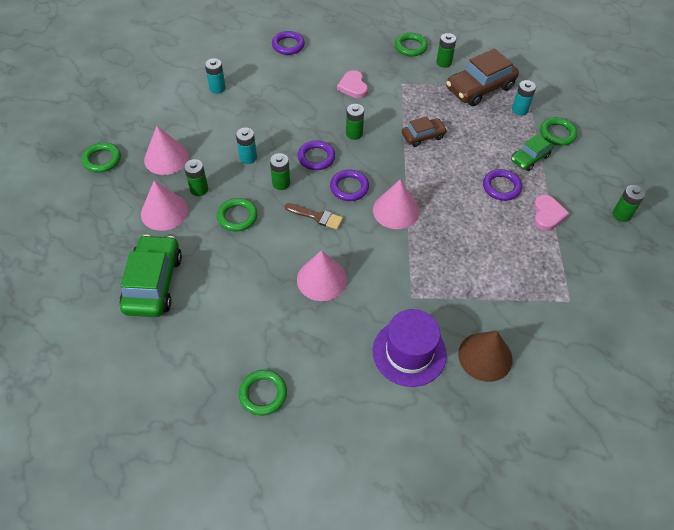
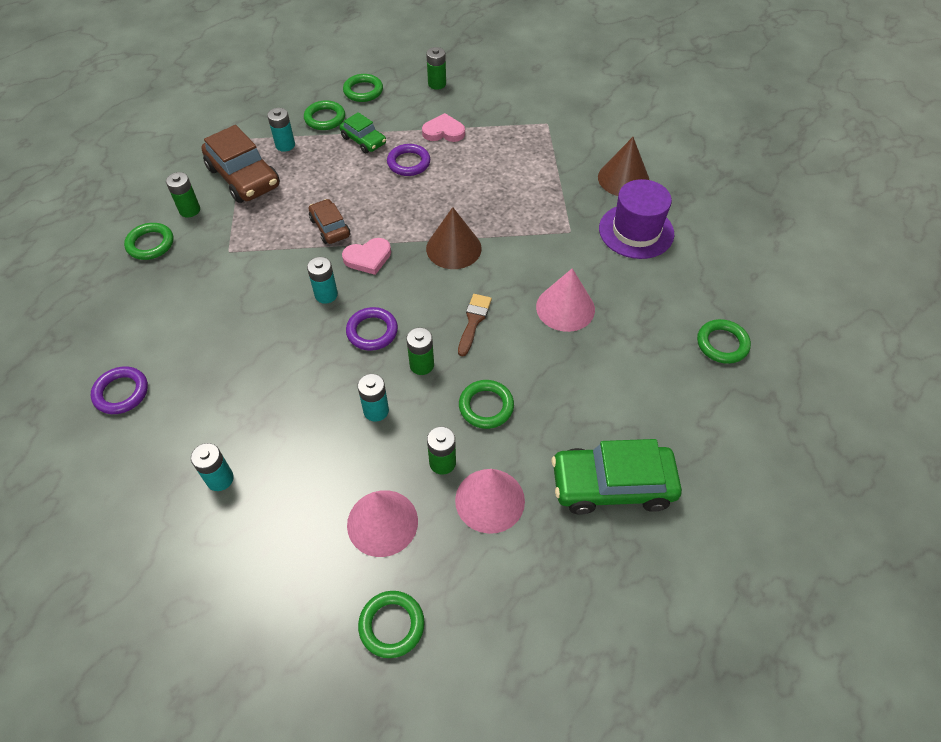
camera: 95 degrees left, 0 degrees up
(349, 187) = (422, 293): purple ring -> none
(353, 87) = (231, 302): pink heart -> pink heart (368, 258)
(354, 134) = (326, 295): green battery -> turquoise battery
(396, 210) = (453, 248): pink cone -> brown cone
(601, 159) = (363, 91): none -> green ring

